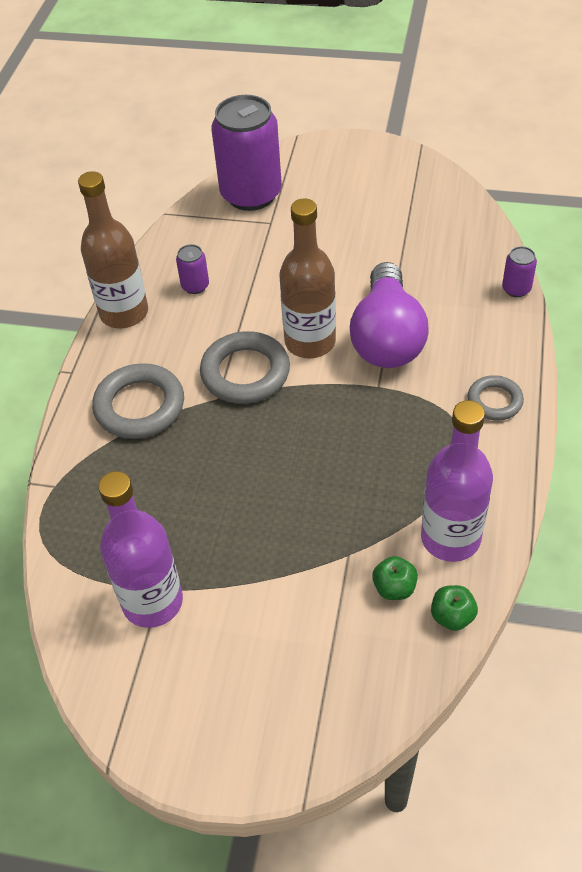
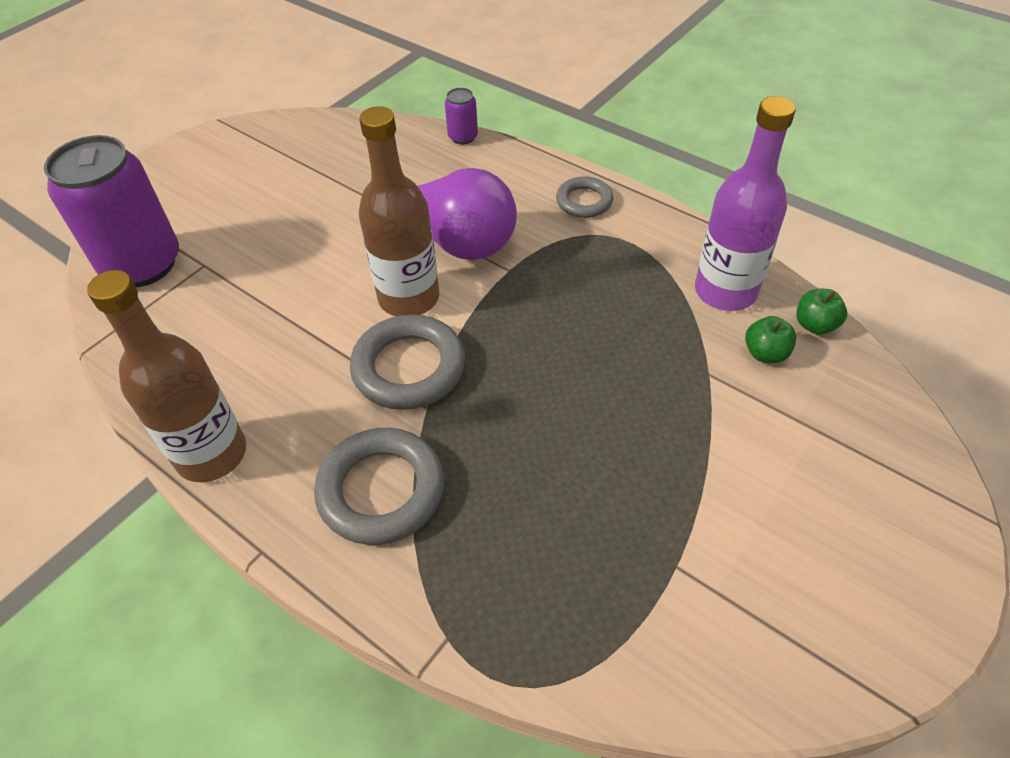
camera: 65 degrees left, 0 degrees up
(152, 602) = (692, 580): purple bottle -> none
(195, 286) = (234, 366): purple can -> none

